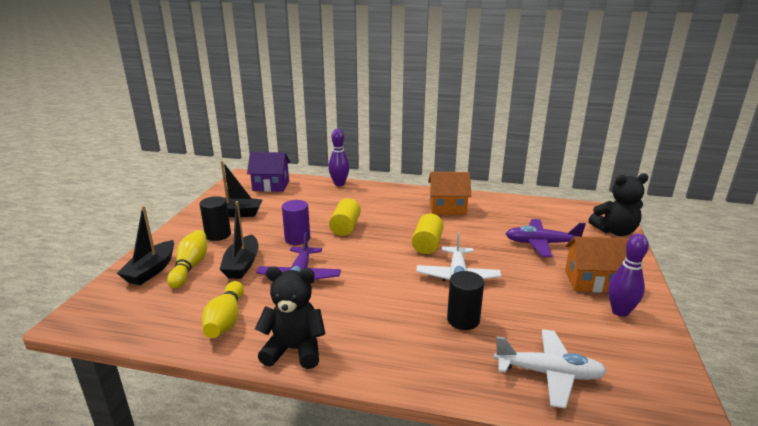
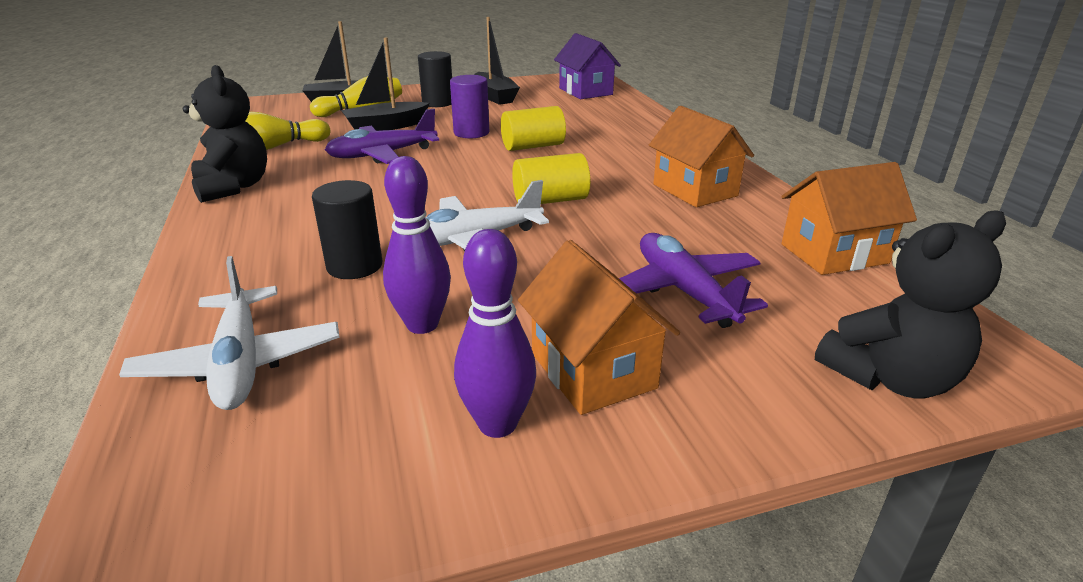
camera: 60 degrees right, 5 degrees up
(339, 184) = (652, 116): purple bowling pin -> purple bowling pin (422, 324)
(528, 206) = (834, 253): none -> orange house
(615, 231) = (890, 378): black teddy bear -> black teddy bear turned 75 degrees counterclockwise

